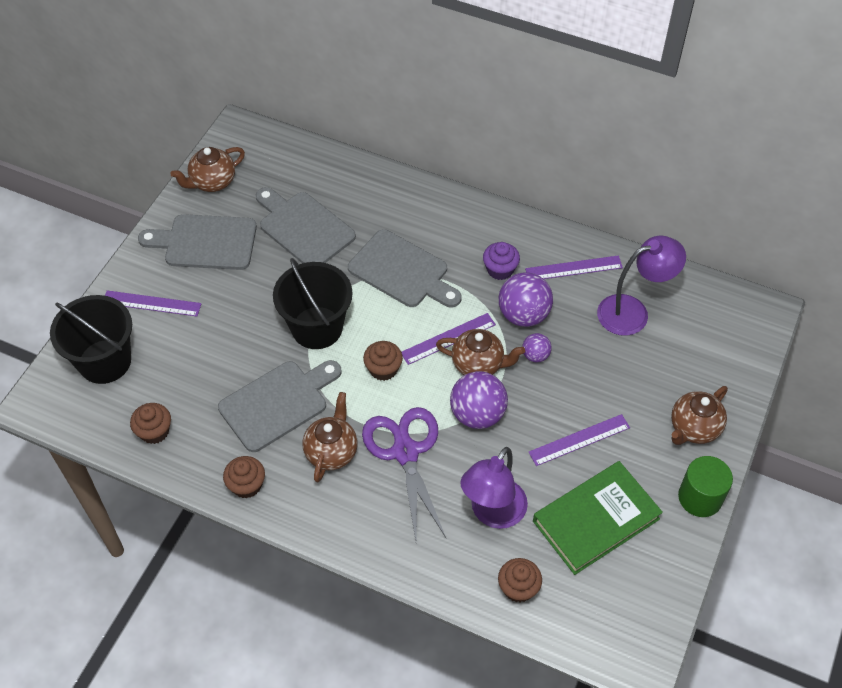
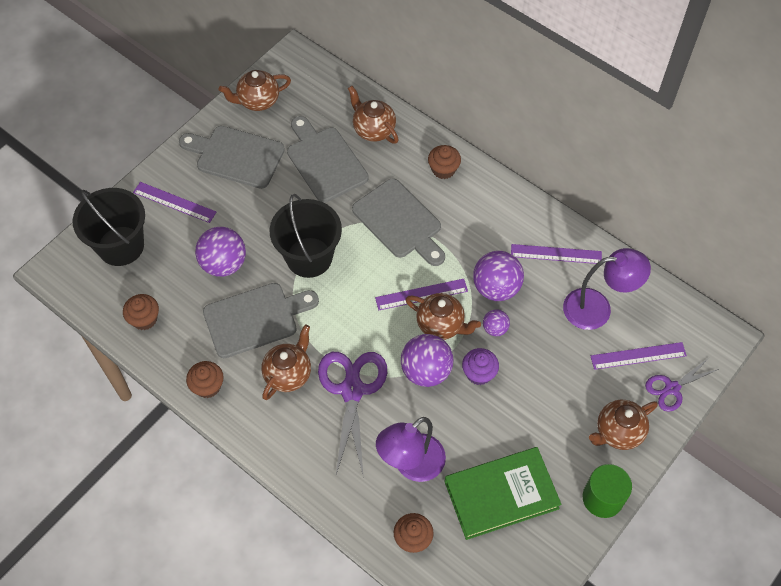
camera: 15 degrees right, 5 degrees up
(226, 355) = (224, 264): none -> purple ball
(345, 186) = (373, 130): none -> brown teapot
(383, 369) = (355, 309): brown cupcake -> brown cupcake (443, 169)
(500, 270) = (488, 240): purple cupcake -> purple cupcake (479, 373)
(579, 440) = (510, 417): purple ruler -> purple ruler (638, 356)
(732, 373) = (672, 388): none -> purple scissors

